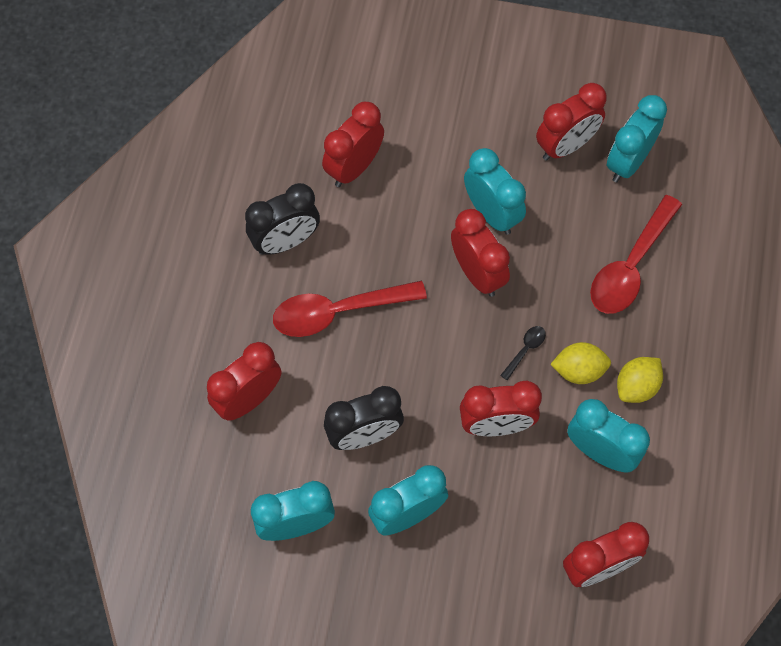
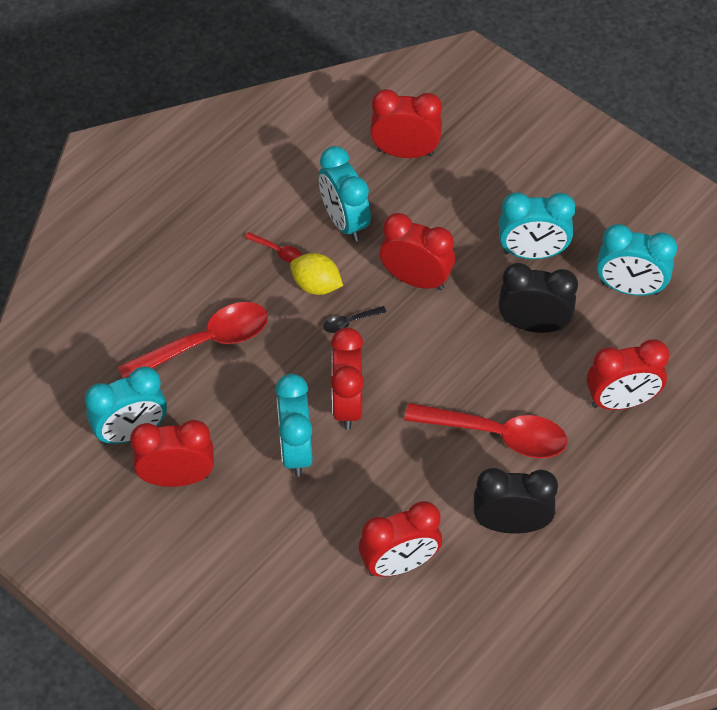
camera: 150 degrees left, 10 degrees down
(636, 386) = (277, 251): yellow lemon -> red spoon

